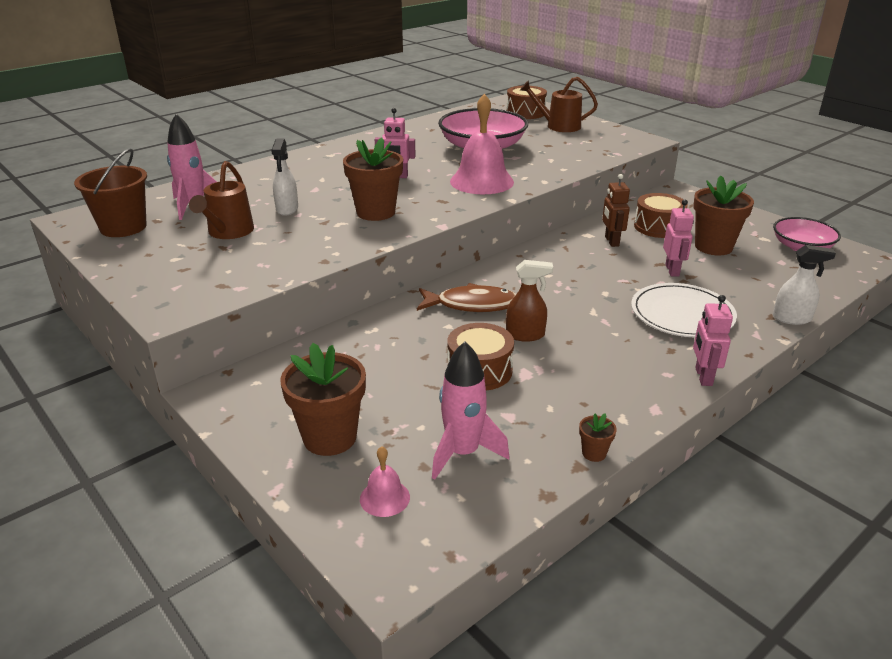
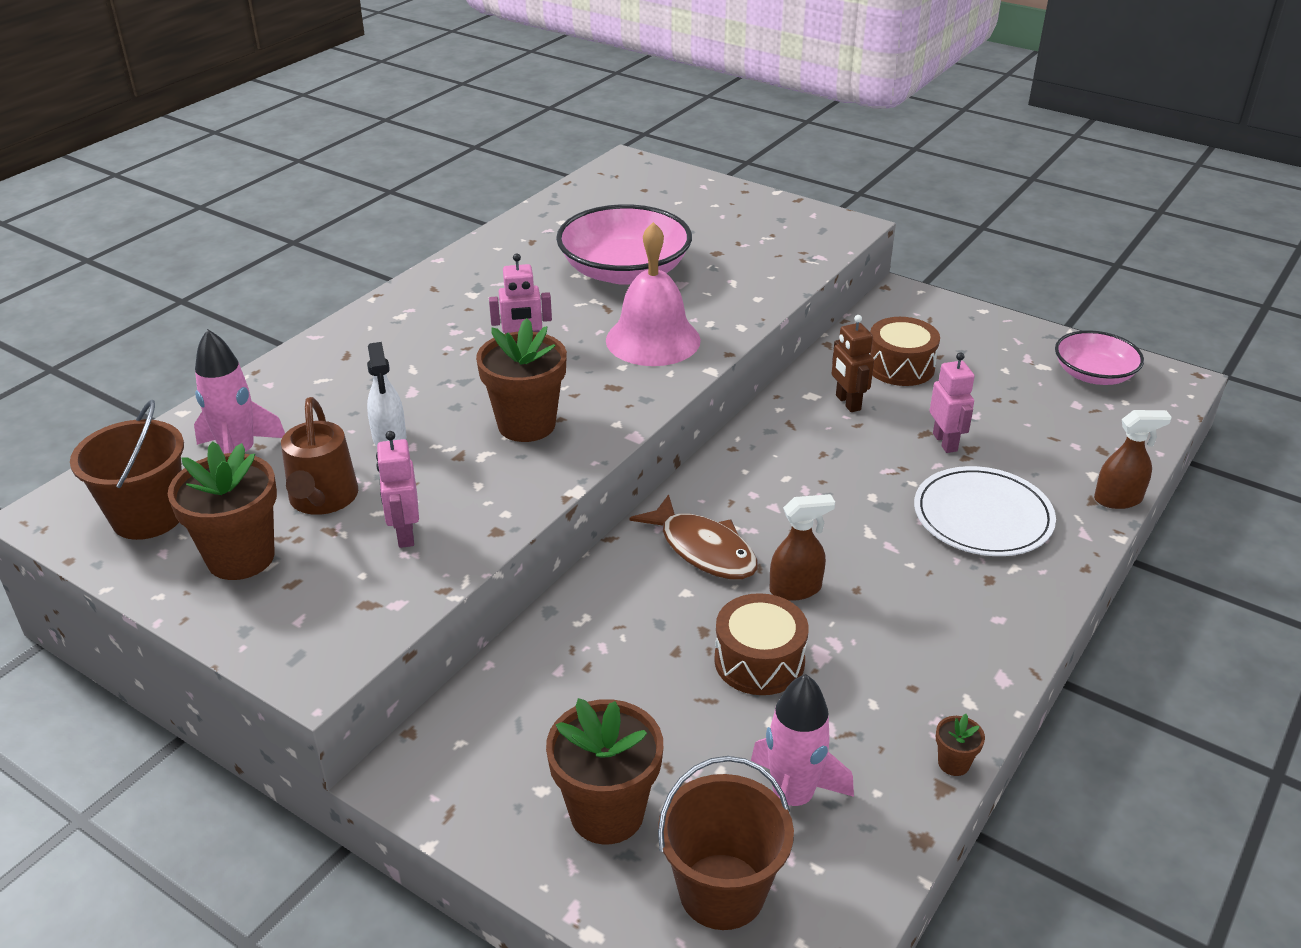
camera: 15 degrees left, 5 degrees up
(384, 498) = (722, 891): pink bell -> brown bucket
(472, 305) = (703, 549): brown fish -> brown fish turned 60 degrees clockwise
(525, 113) = (657, 188): brown drum -> none
(559, 126) = (716, 211): brown watering can -> none
(703, 377) = (1042, 615): pink robot -> pink robot (405, 534)
(713, 247) = (983, 391): brown flower pot -> brown flower pot (241, 557)
(792, 318) = (1118, 499): white spray bottle -> brown spray bottle

